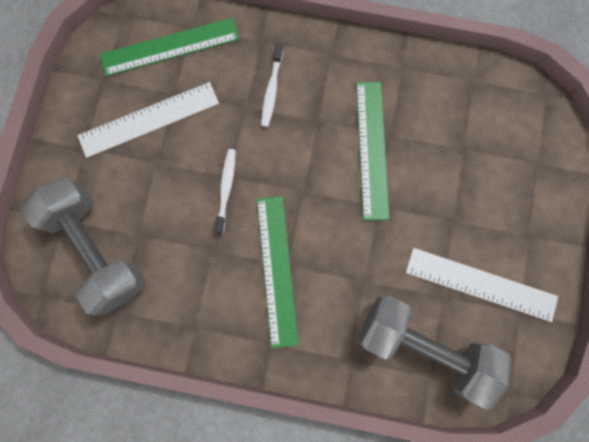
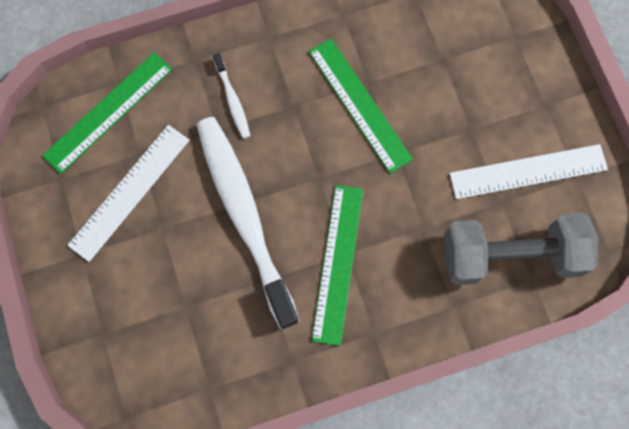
camera: 30 degrees left, 5 degrees down
(97, 249) = (154, 342): grey dumbbell -> none
(226, 189) = (245, 216): white toothbrush -> white toothbrush, size x2.40
(277, 270) = (337, 263): green ruler -> green ruler turned 45 degrees clockwise

